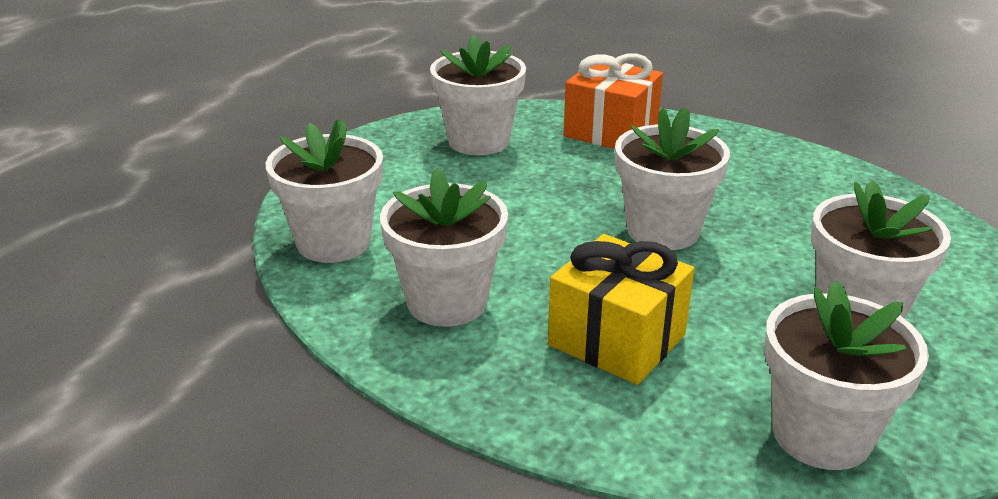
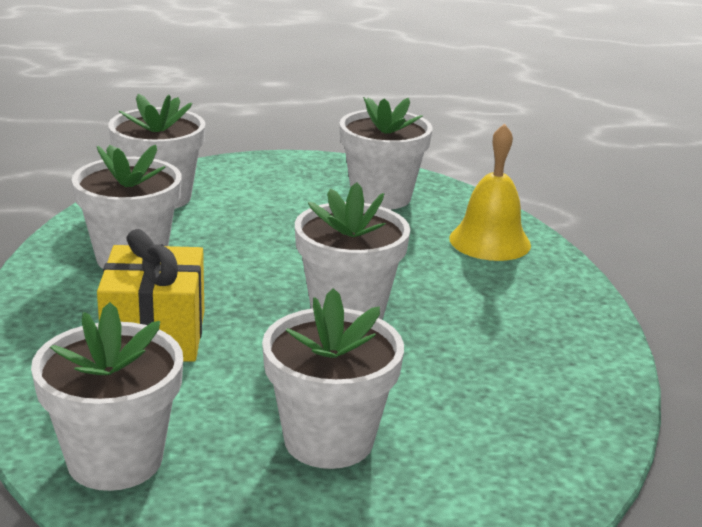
camera: 50 degrees right, 5 degrees down
(611, 131) = (490, 241): orange gift -> yellow bell

